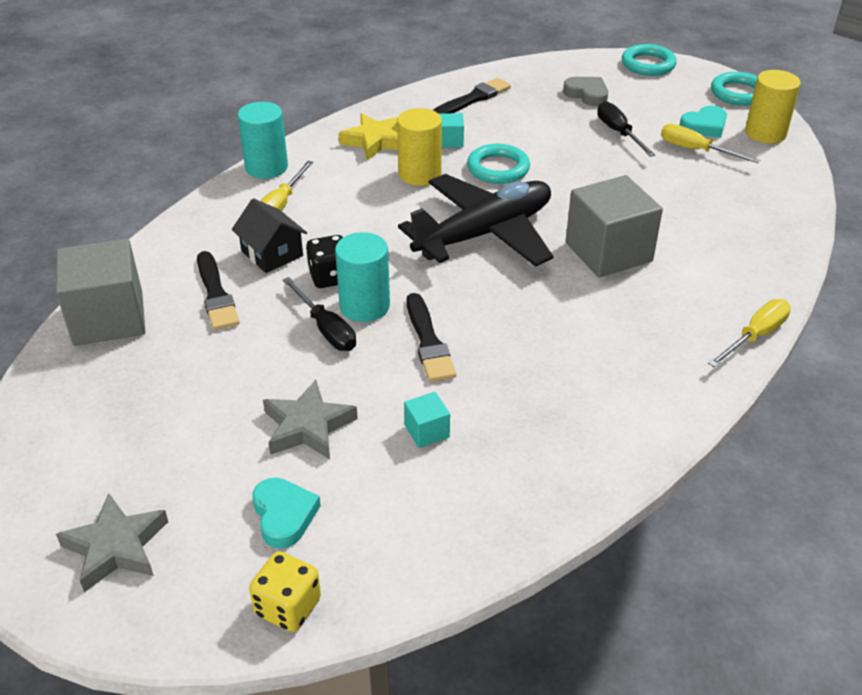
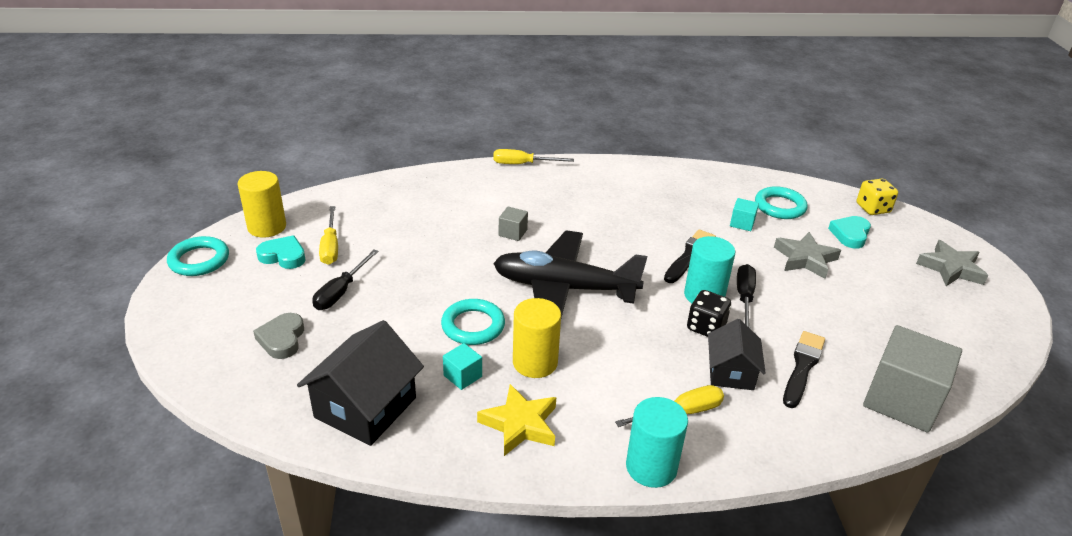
camera: 135 degrees left, 5 degrees down
(473, 99) = (365, 407): black brush -> black house
(608, 252) = (513, 232): grey cube -> grey cube, size x0.44
(648, 64) = (174, 330): turquoise ring -> turquoise ring (780, 206)

